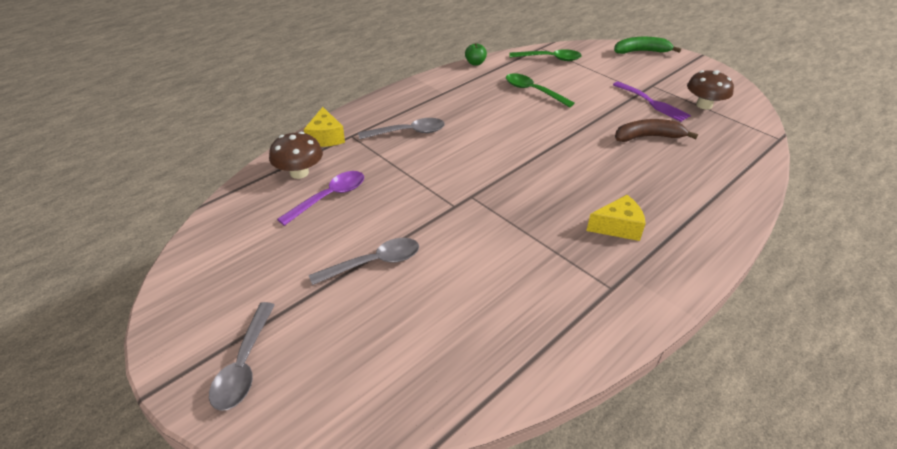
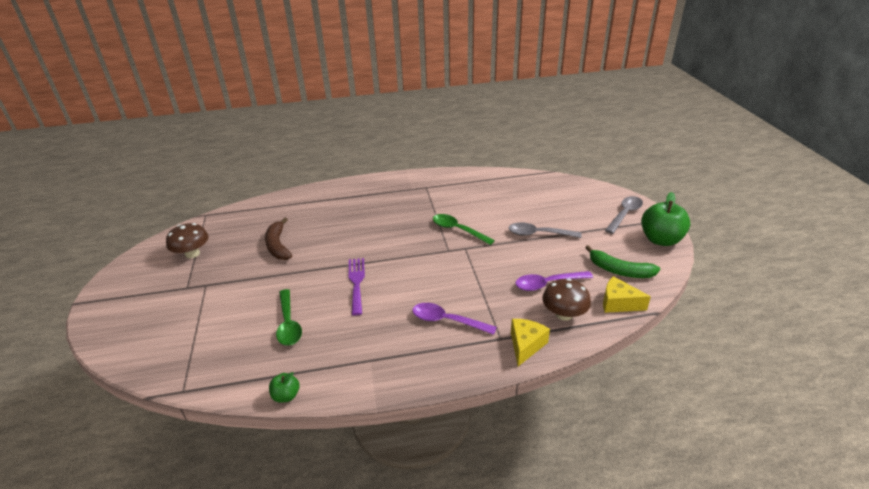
camera: 145 degrees left, 5 degrees down
(179, 325) = (660, 240): none -> green apple
(408, 132) = (447, 321): grey spoon -> purple spoon
(550, 59) = (205, 365): green spoon -> green spoon (458, 230)
(618, 227) = (385, 206): yellow cheese -> yellow cheese (618, 303)
(641, 51) = (110, 333): green banana -> green banana (619, 270)
(648, 137) = (278, 246): brown banana -> brown banana turned 45 degrees clockwise
(652, 103) = (221, 270): purple fork -> purple fork (356, 283)

